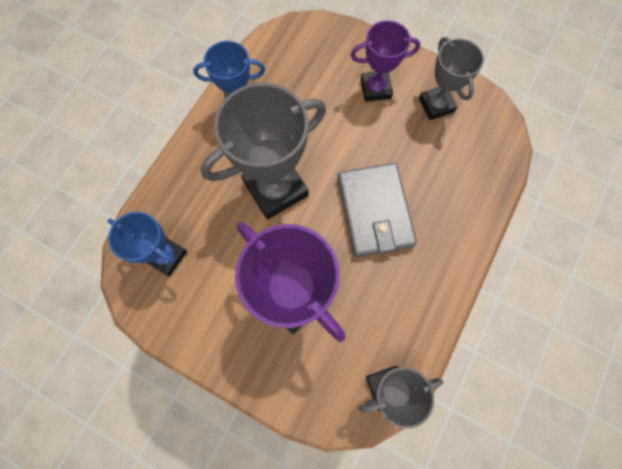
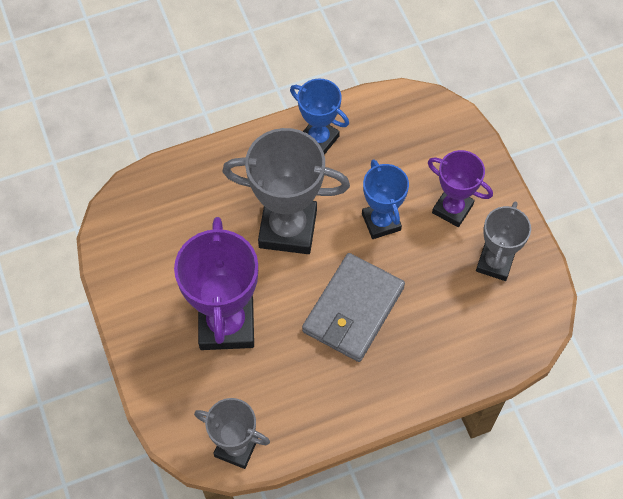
camera: 40 degrees right, 10 degrees down
(166, 256) = (156, 216): blue trophy -> blue trophy (381, 222)

